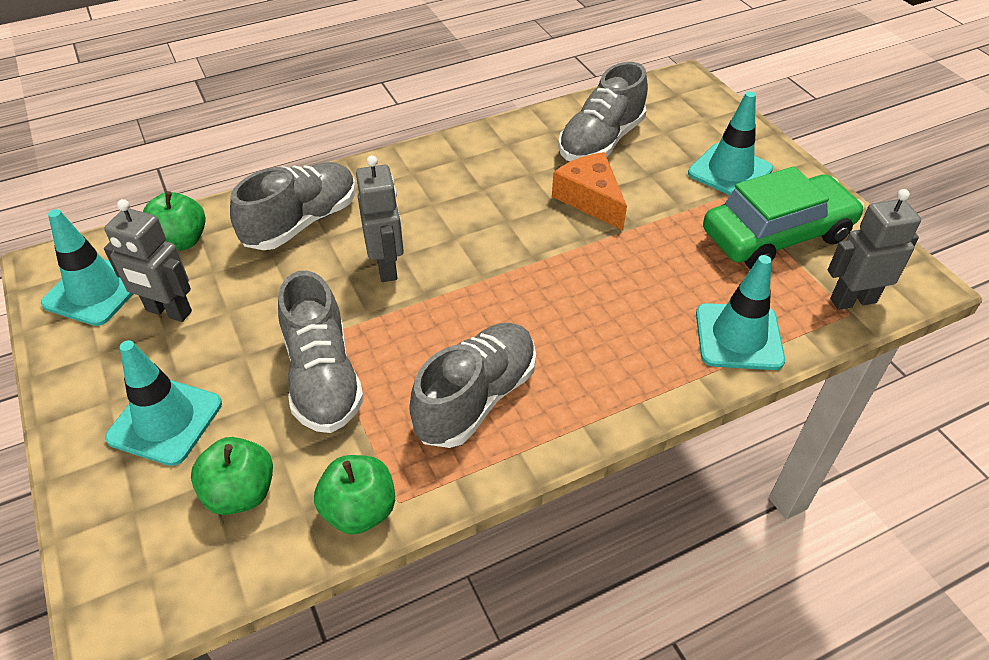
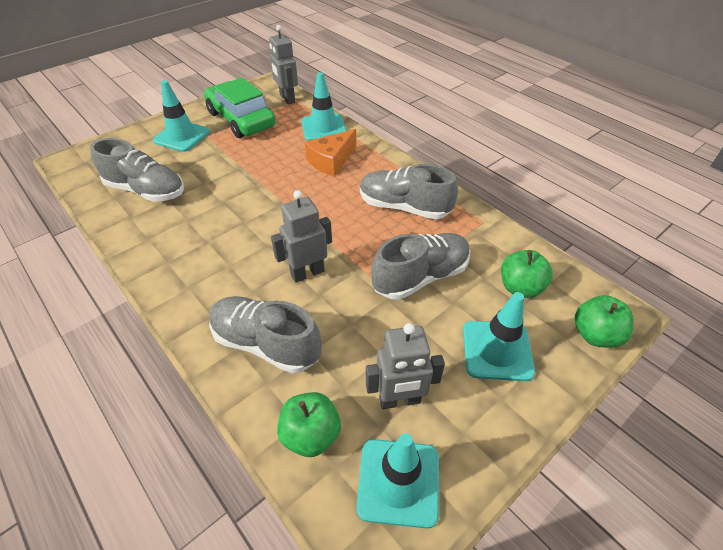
camera: 105 degrees left, 0 degrees up
(168, 311) = (400, 400): grey robot -> grey robot turned 75 degrees clockwise
(359, 510) = (498, 234): green apple -> green apple (595, 335)
(590, 199) = (215, 187): orange cheese -> orange cheese (331, 161)

